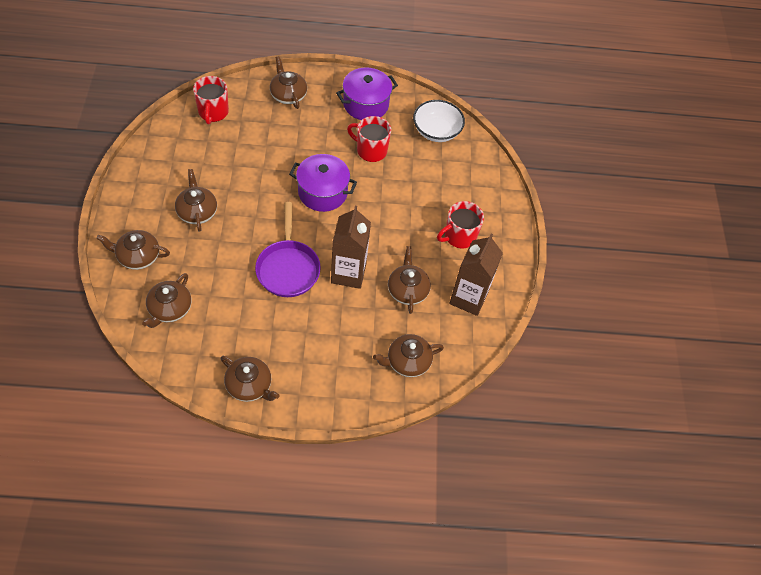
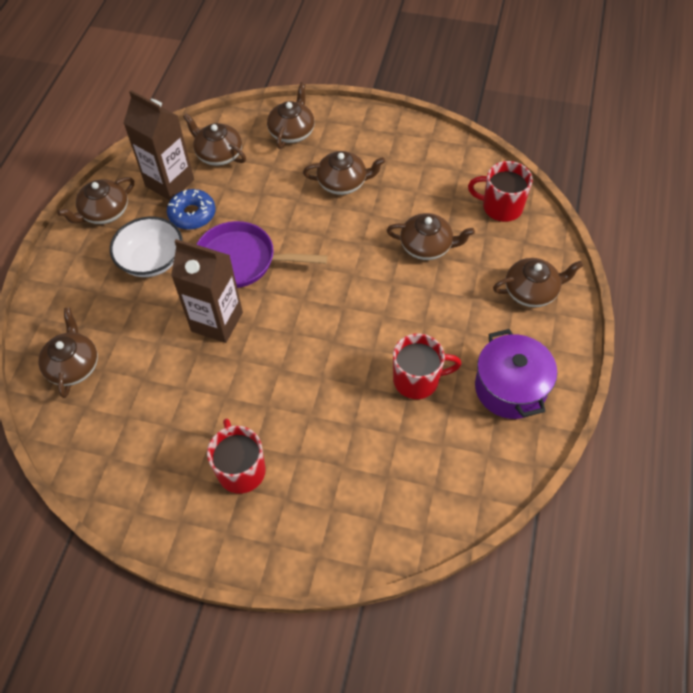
camera: 110 degrees right, 0 degrees up
(244, 314) = (192, 214): none -> blue donut
(322, 192) = (350, 310): purple pot -> none
(370, 150) = (417, 380): red mug -> red mug turned 45 degrees clockwise
(407, 290) = (173, 384): brown teapot -> brown teapot (427, 246)
(436, 131) = (448, 481): white bowl -> white bowl (151, 260)
(468, 298) = (137, 458): brown carton -> brown carton (170, 183)

